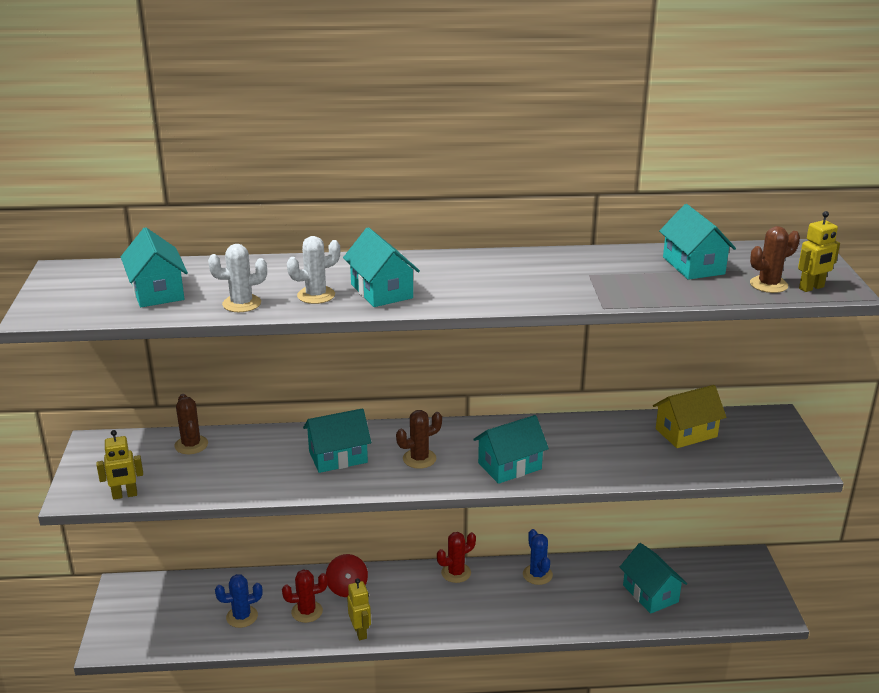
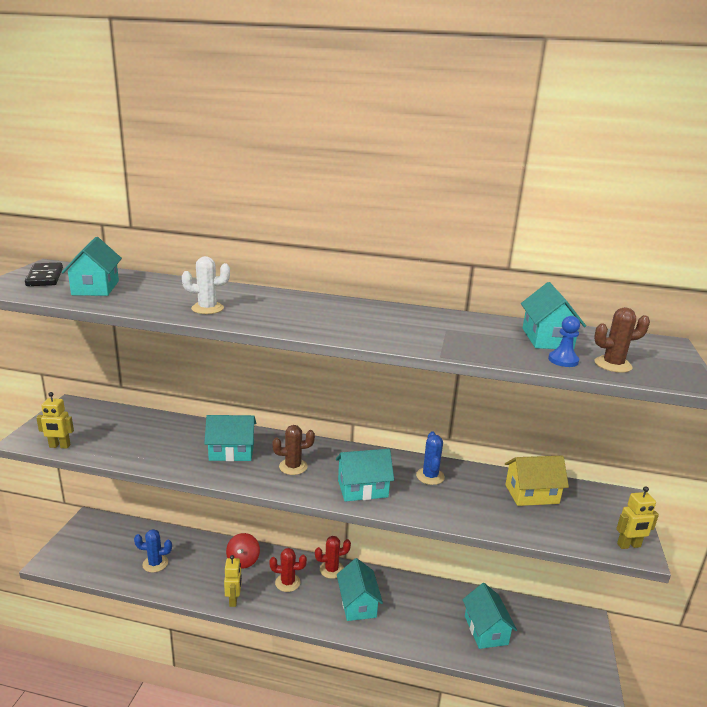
camera: 15 degrees right, 5 degrees down
(77, 288) = (45, 277): none -> black domino
(191, 445) = (133, 420): brown cactus -> none
(241, 304) = (146, 305): white cactus -> none
(307, 612) = (203, 572): red cactus -> red cactus (287, 582)
(381, 291) = (261, 314): turquoise house -> turquoise house (358, 604)
(537, 575) = (396, 588): blue cactus -> blue cactus (430, 476)
(721, 289) = (563, 360): none -> blue pawn
(811, 288) = (656, 374): yellow robot -> yellow robot (629, 545)

